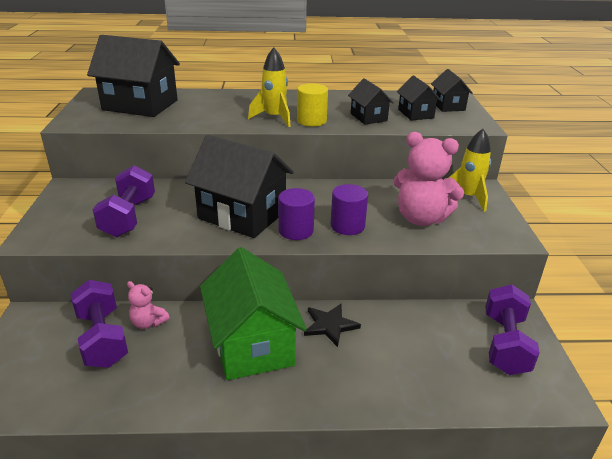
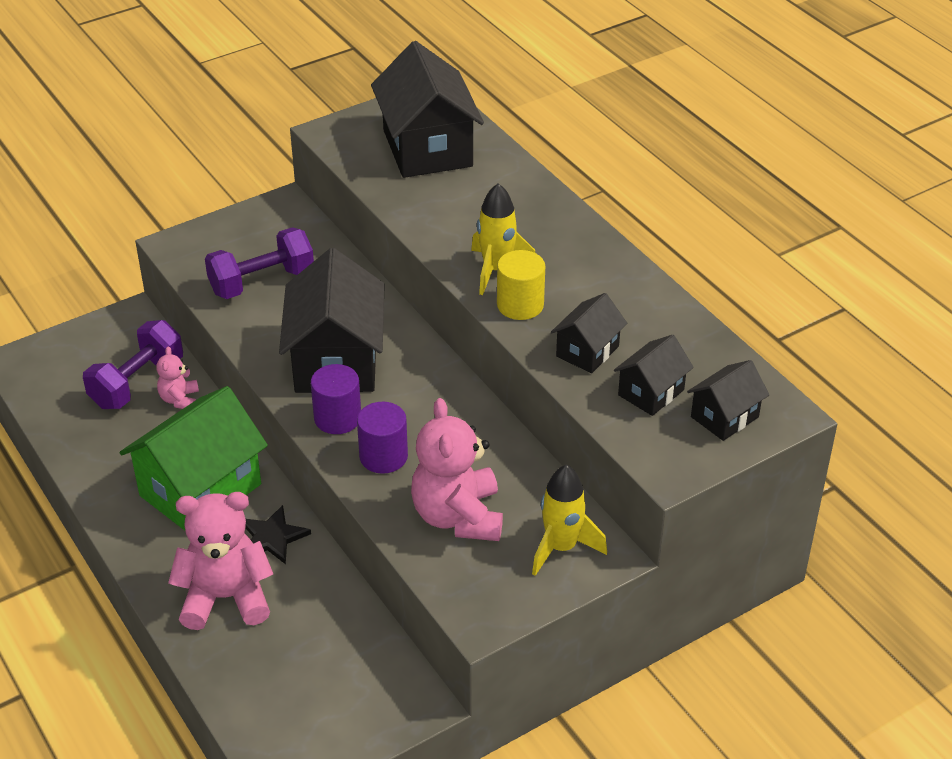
camera: 60 degrees right, 10 degrees up
(372, 369) = (226, 598): none -> pink teddy bear
(505, 344) = (347, 703): purple dumbbell -> none

